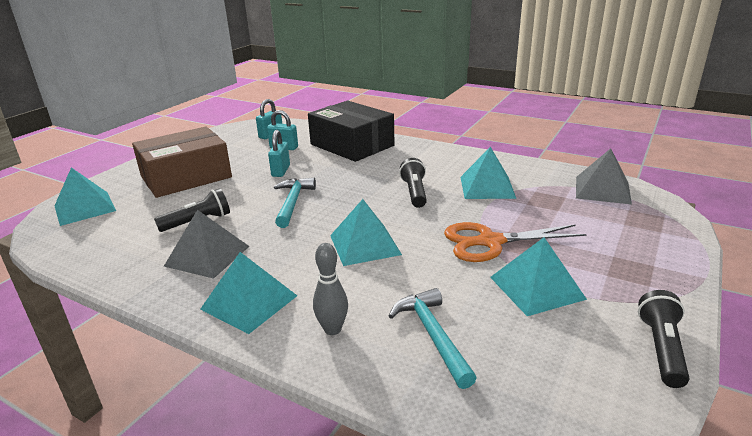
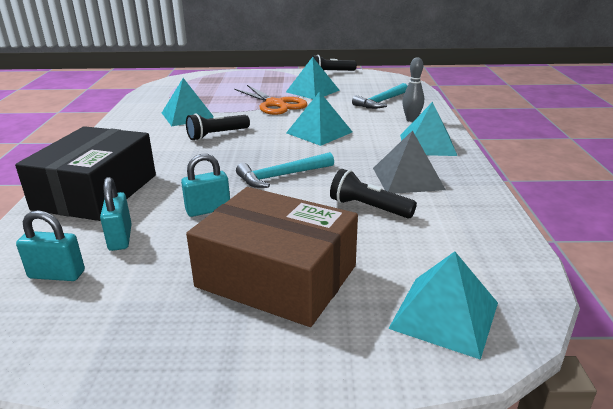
camera: 120 degrees left, 0 degrees up
(602, 190) = (171, 89): grey pyramid -> none

